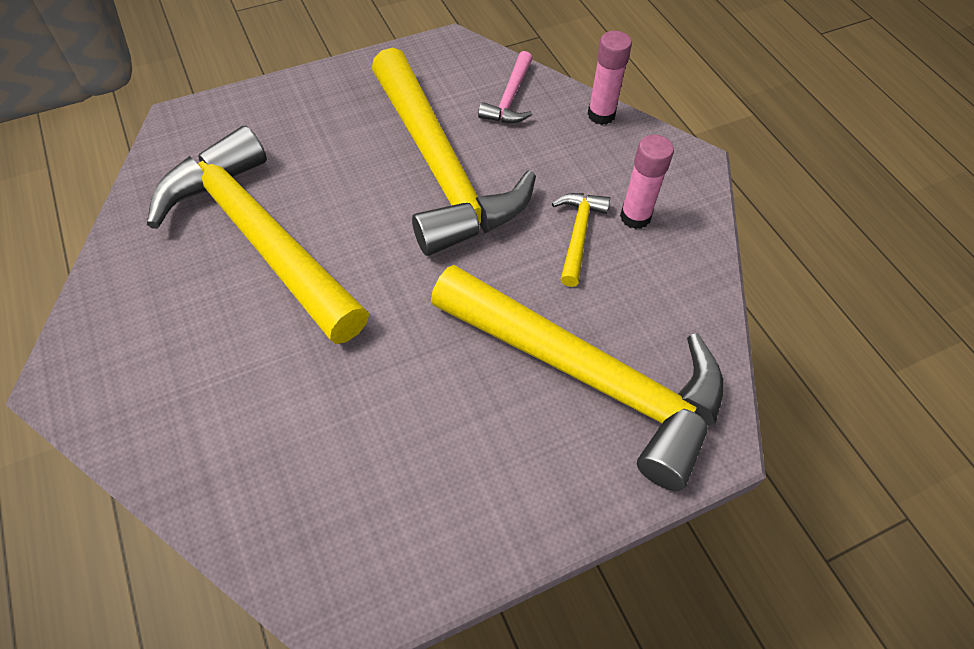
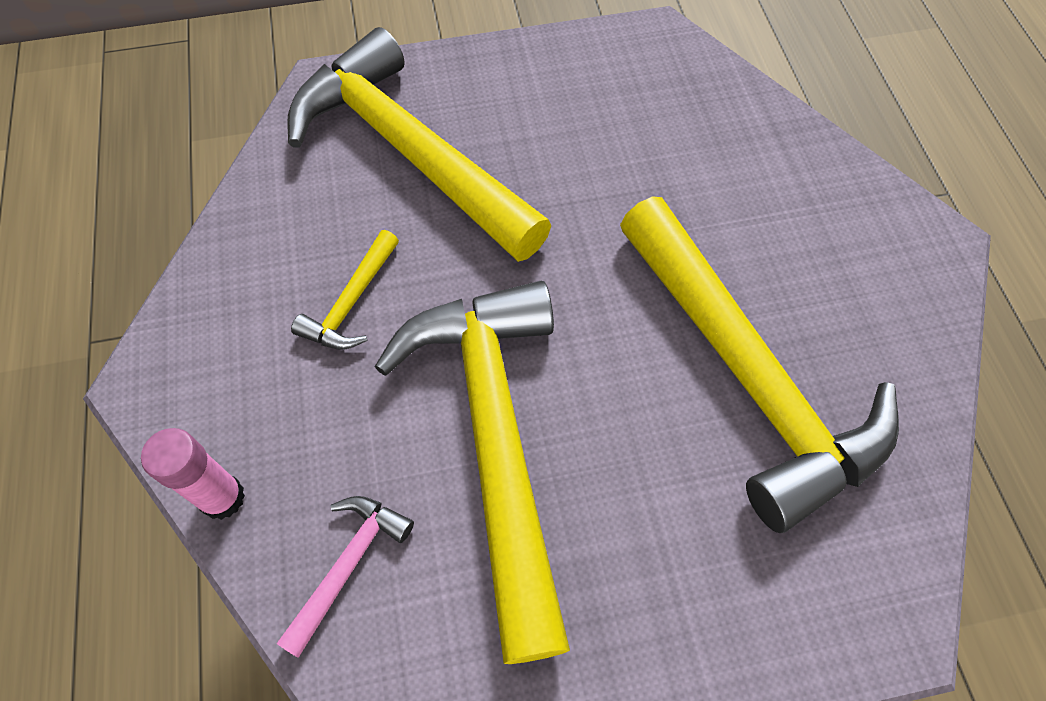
camera: 165 degrees left, 5 degrees up
(635, 217) = (270, 314): pink glue stick -> none

